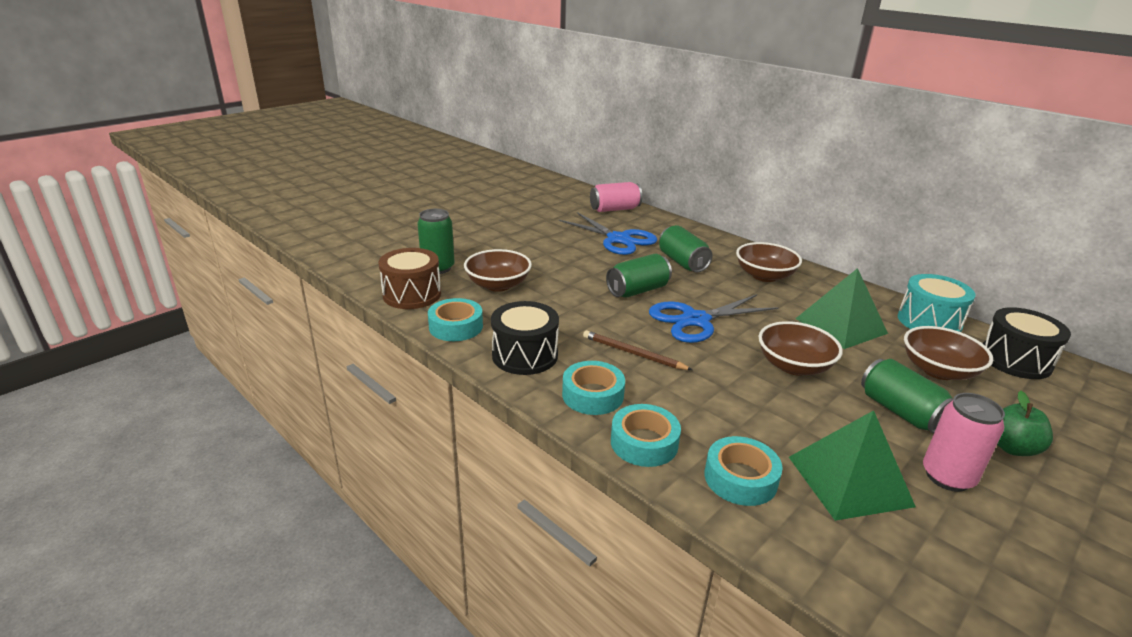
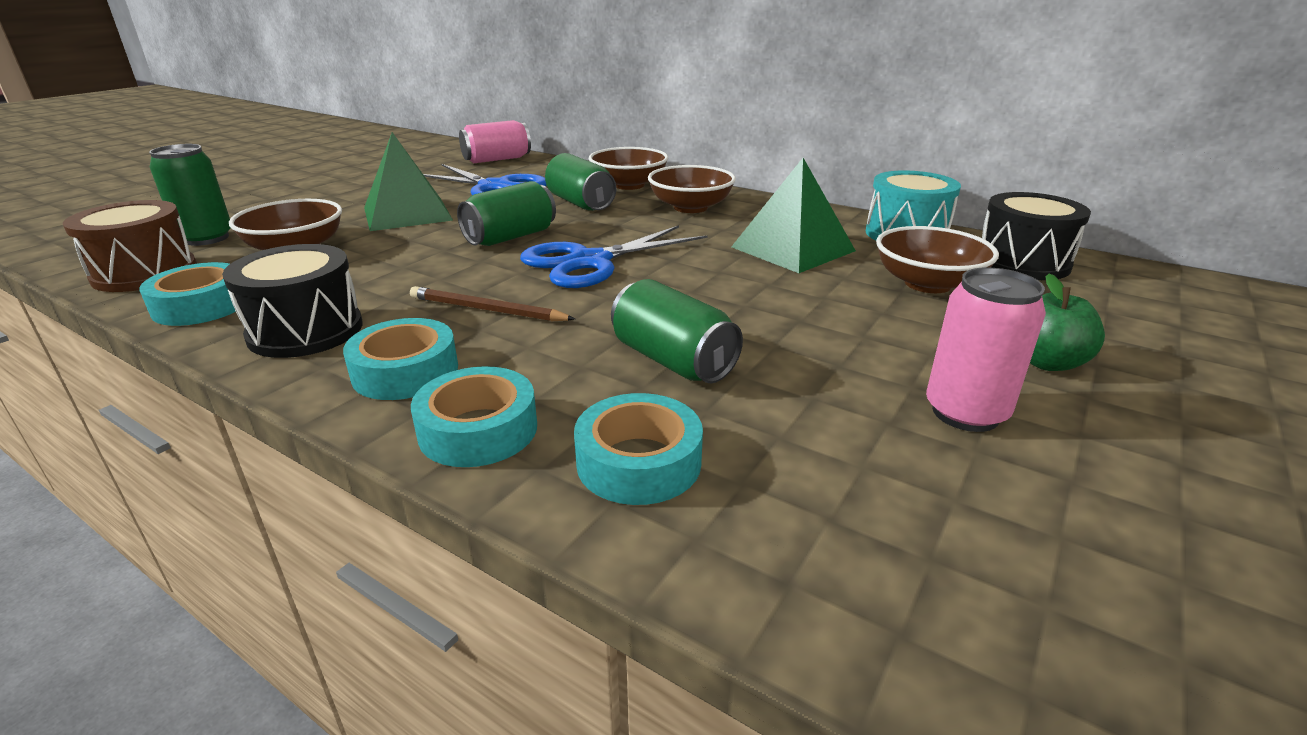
camera: 10 degrees left, 0 degrees up
(794, 366) = (729, 299): brown bowl -> brown bowl (629, 185)
(849, 481) = (817, 440): green pyramid -> green pyramid (407, 213)
(900, 411) = (884, 337): green can -> green can (673, 360)

